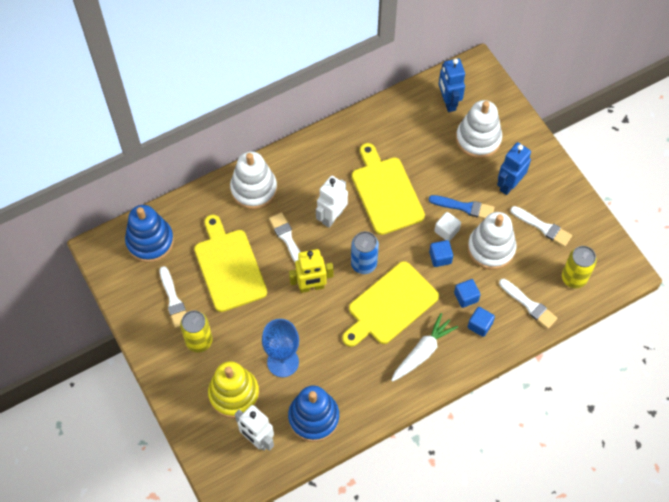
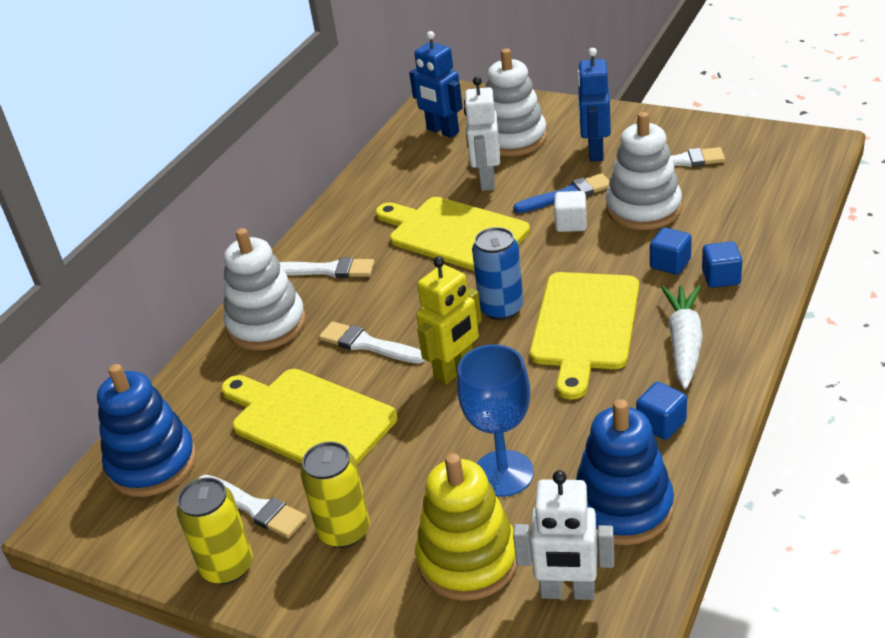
camera: 30 degrees left, 25 degrees down
(332, 217) = (407, 291): white robot -> white robot (487, 181)
(440, 257) = (593, 249): blue cube -> blue cube (661, 424)
(529, 305) = (753, 227): white brush -> white brush (327, 270)
(574, 278) = (770, 179): yellow can -> yellow can (227, 566)

